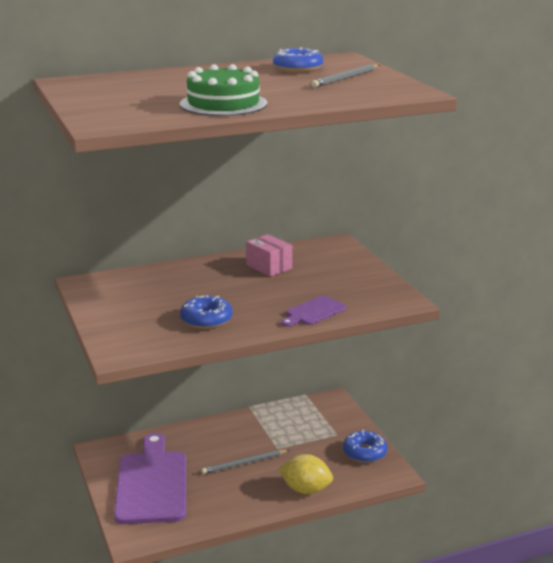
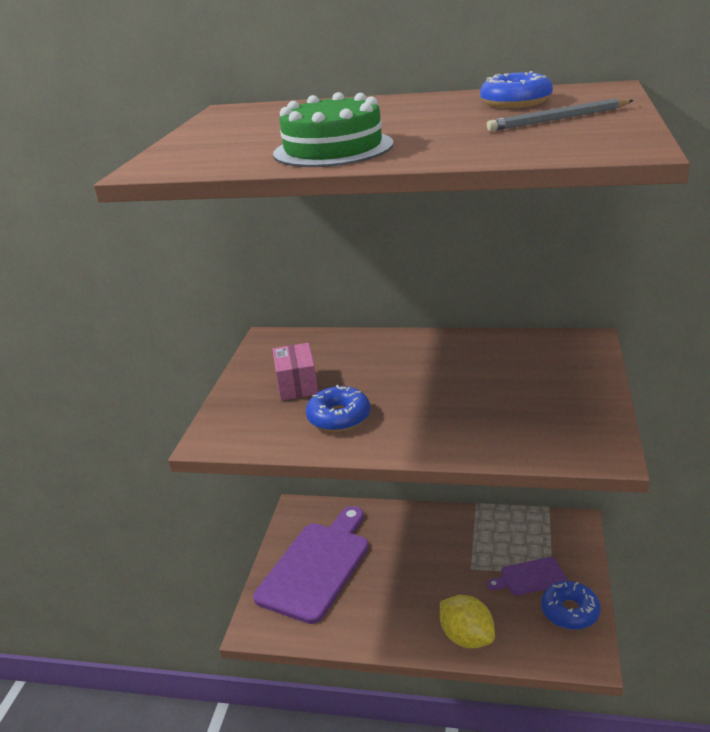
camera: 35 degrees right, 5 degrees up
(244, 463) = (422, 576): grey pencil -> none
(269, 267) = (474, 359): pink box -> pink box (297, 385)
(313, 312) = (470, 439): purple cutting board -> purple cutting board (530, 577)

